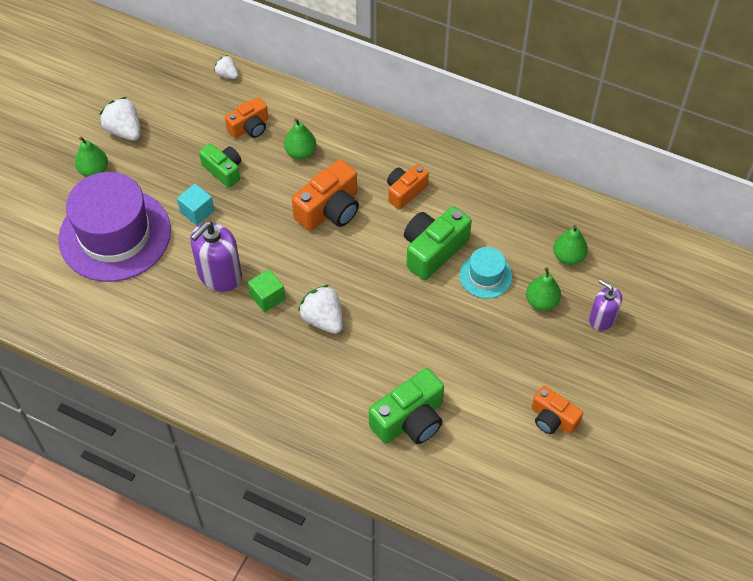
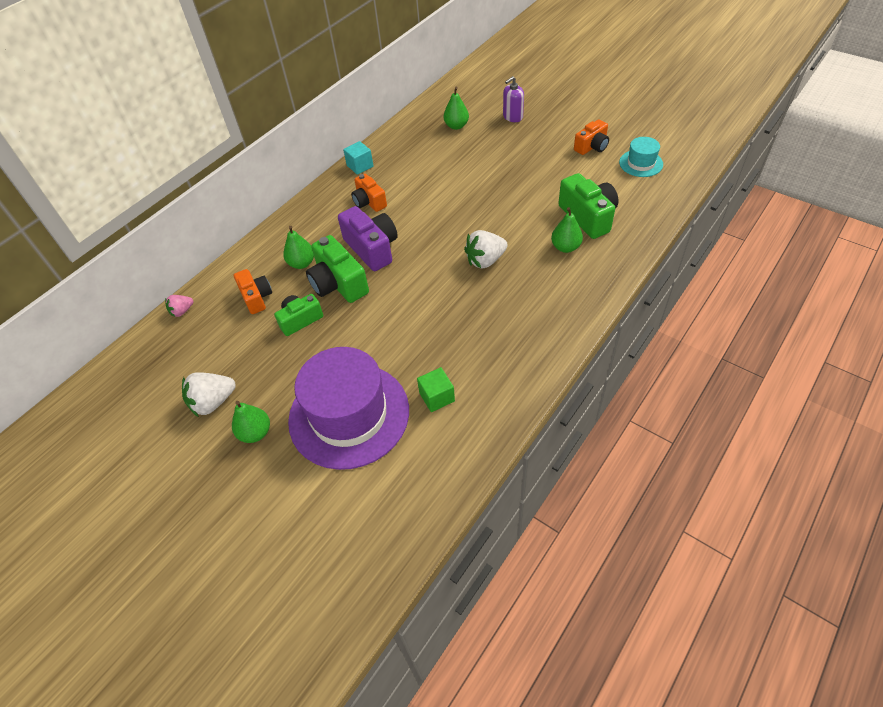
camera: 75 degrees left, 5 degrees down
(197, 211) = (342, 343): turquoise cube -> turquoise cube (360, 166)
(219, 275) = (422, 329): purple soap dispenser -> none
(227, 74) = (182, 311): white strawberry -> pink strawberry
(267, 297) = (455, 295): green cube -> green cube (437, 397)
(329, 209) = (372, 248): orange camera -> purple camera
(433, 250) = (432, 191): green camera -> green camera (338, 284)
(485, 276) = (463, 166): turquoise hat -> turquoise hat (641, 163)
(541, 302) = (492, 142): green pear -> green pear (565, 247)

